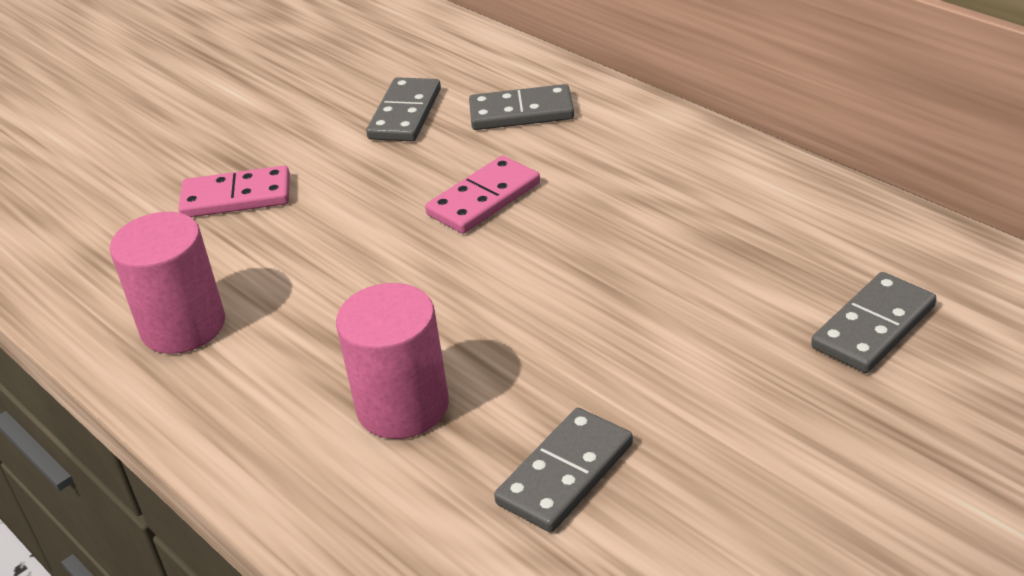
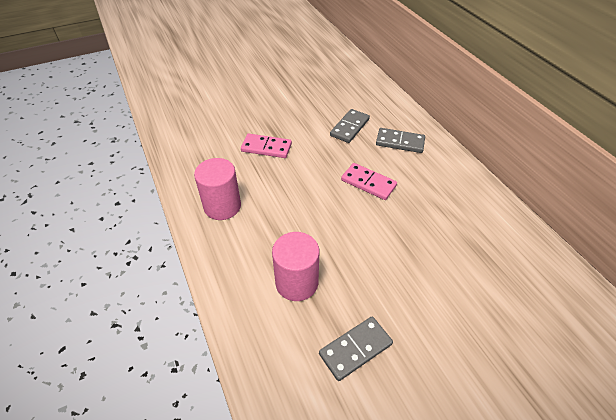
camera: 15 degrees right, 10 degrees up
(483, 199) = (368, 183): pink domino -> pink domino turned 60 degrees clockwise
(873, 327) = (529, 320): grey domino -> none

